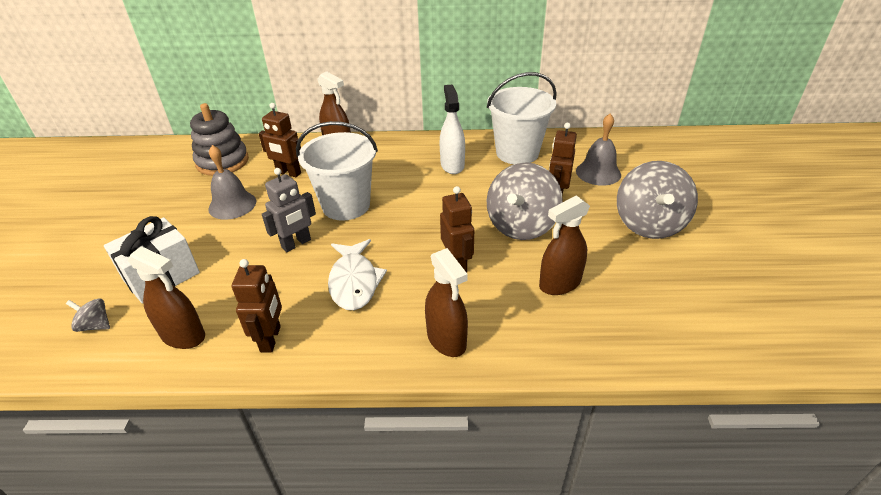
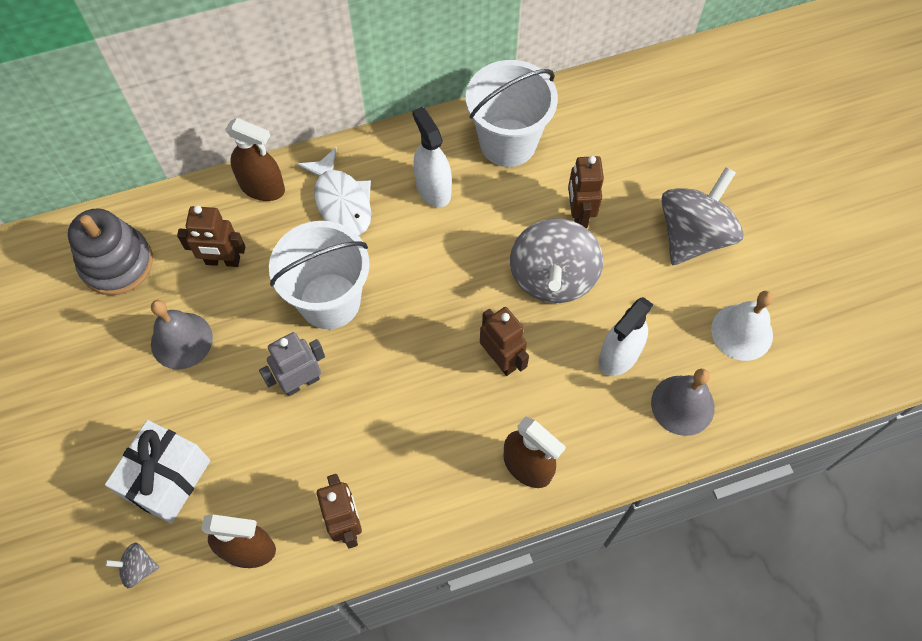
camera: 20 degrees left, 25 degrees up
(296, 244) = (301, 382): grey robot -> grey robot turned 150 degrees counterclockwise
(354, 282) = (397, 419): white fish -> white fish (341, 201)
(560, 283) = (619, 356): brown spray bottle -> white spray bottle
(598, 172) = (617, 157): grey bell -> grey bell (682, 405)
(649, 224) = (693, 235): grey spinning top -> grey spinning top turned 135 degrees counterclockwise
(680, 292) = (742, 332): none -> white bell

